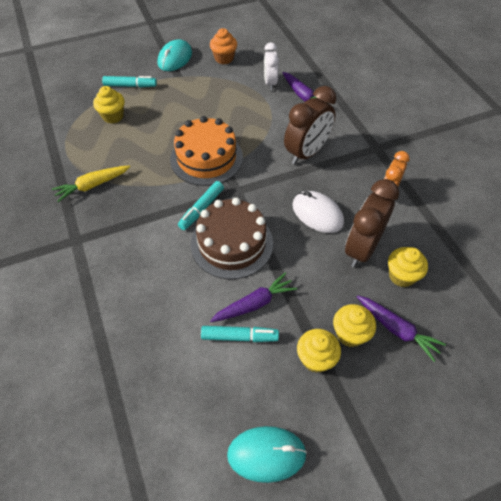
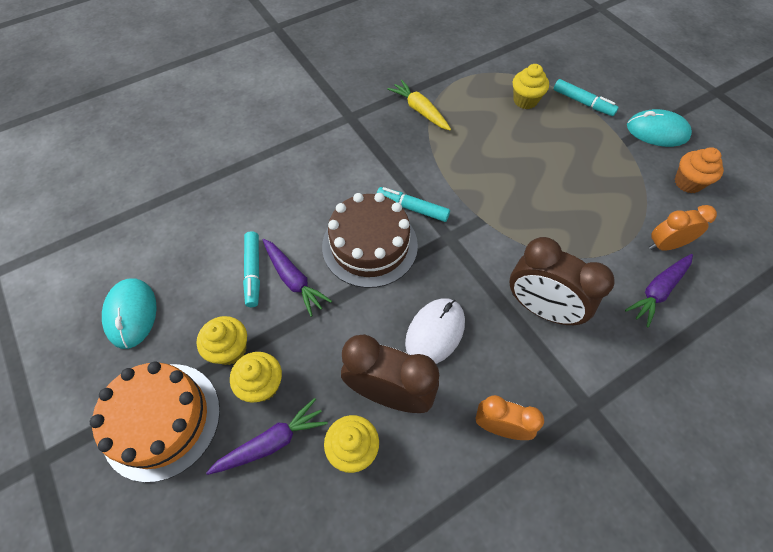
camera: 80 degrees right, 5 degrees up
(130, 86) = (583, 102): turquoise marker -> turquoise marker turned 45 degrees counterclockwise
(206, 158) = (491, 198): orange cake -> orange cake (161, 420)
(270, 83) = (665, 245): white clock -> orange clock
(396, 329) = (272, 442): purple carrot -> purple carrot turned 150 degrees counterclockwise

